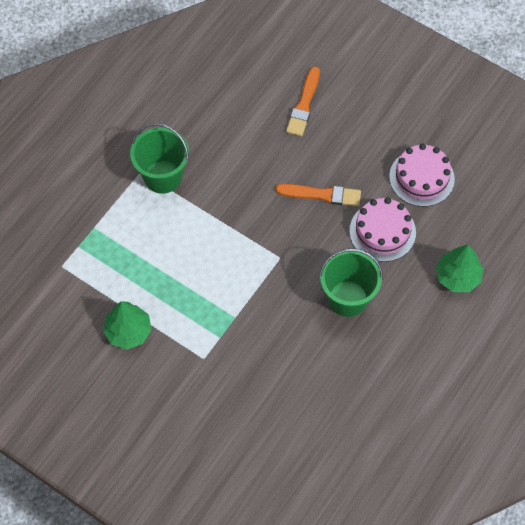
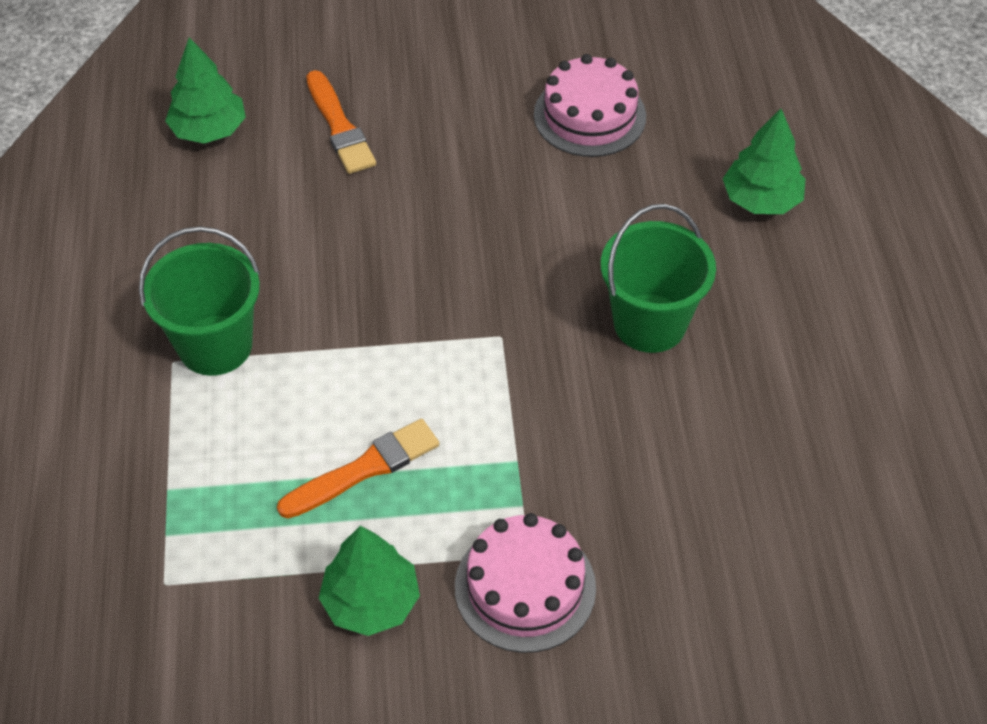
camera: 40 degrees left, 10 degrees down
(246, 67) = (209, 130): none -> green tree
(322, 195) = (478, 218): orange brush -> orange brush (364, 469)
(382, 231) = (607, 210): pink cake -> pink cake (525, 587)

